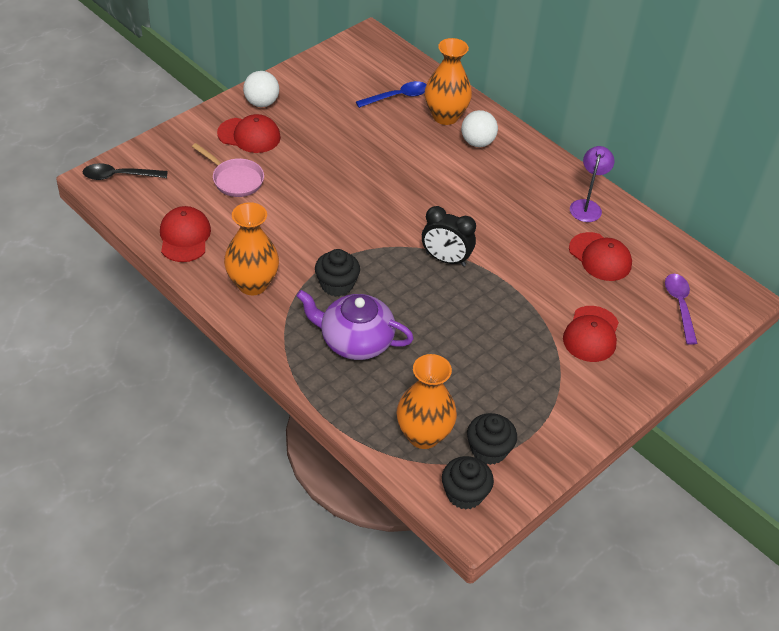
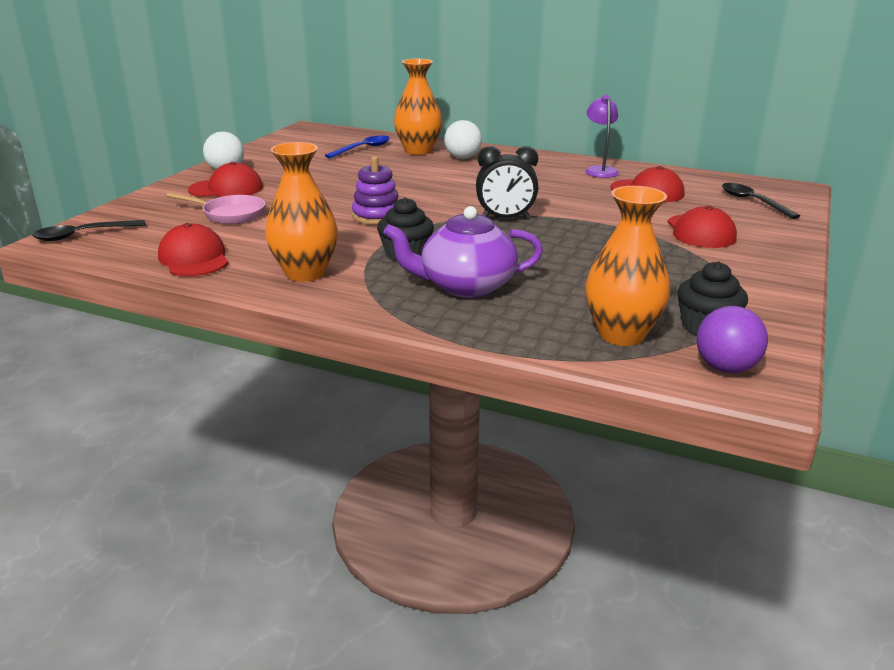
camera: 20 degrees left, 20 degrees down
(346, 220) = (376, 216): none -> purple stacking toy
(464, 494) = (725, 368): black cupcake -> purple ball
(680, 306) = (752, 202): purple spoon -> black spoon

